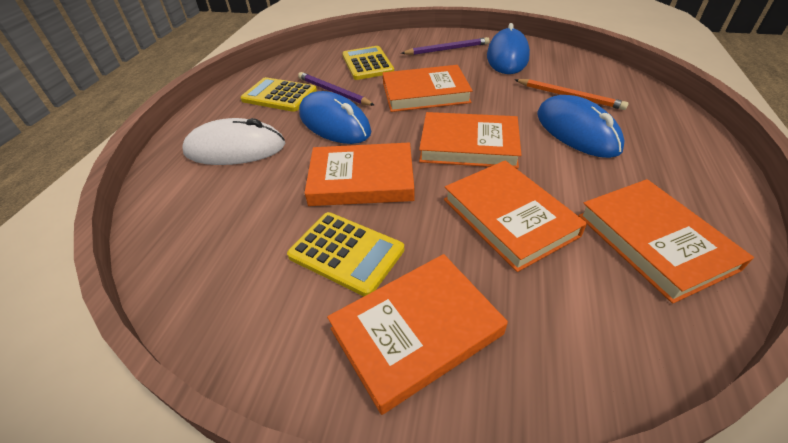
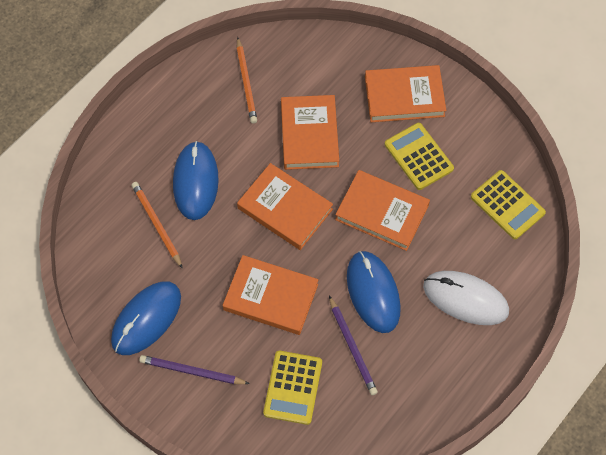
camera: 155 degrees left, 20 degrees up
(279, 95) = (406, 369): yellow calculator -> yellow calculator (507, 205)
(654, 241) = (246, 82): orange book -> orange pencil

